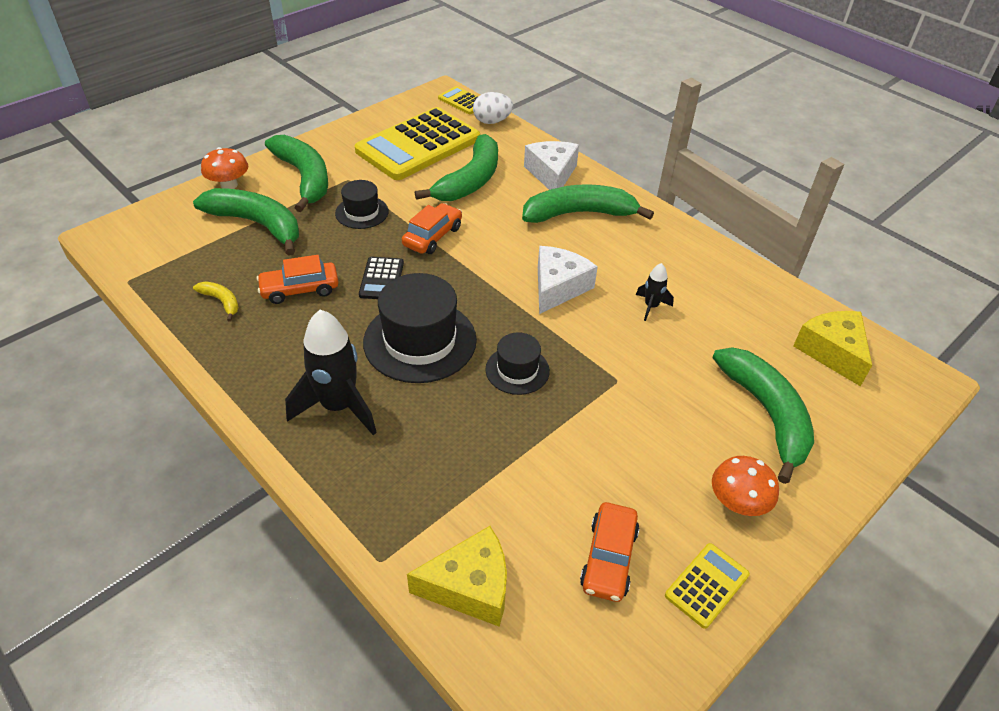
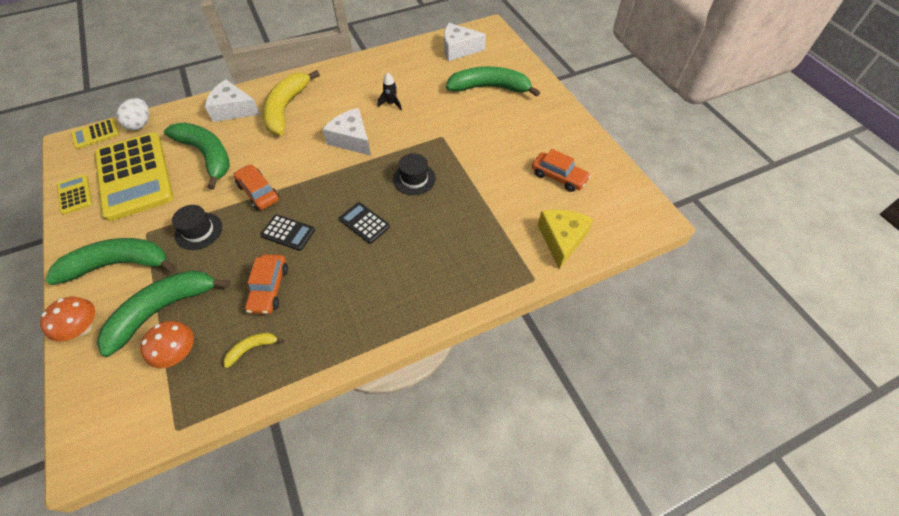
camera: 70 degrees left, 10 degrees up
(338, 406) = (405, 281): black rocket -> none
(420, 341) = (364, 223): black hat -> black calculator
(579, 214) = (286, 109): green banana -> yellow banana
(706, 585) = (582, 145): yellow calculator -> yellow calculator (75, 194)
(737, 503) = (539, 118): orange mushroom -> orange mushroom (178, 352)
(832, 352) = (458, 49): yellow cheese -> white cheese

